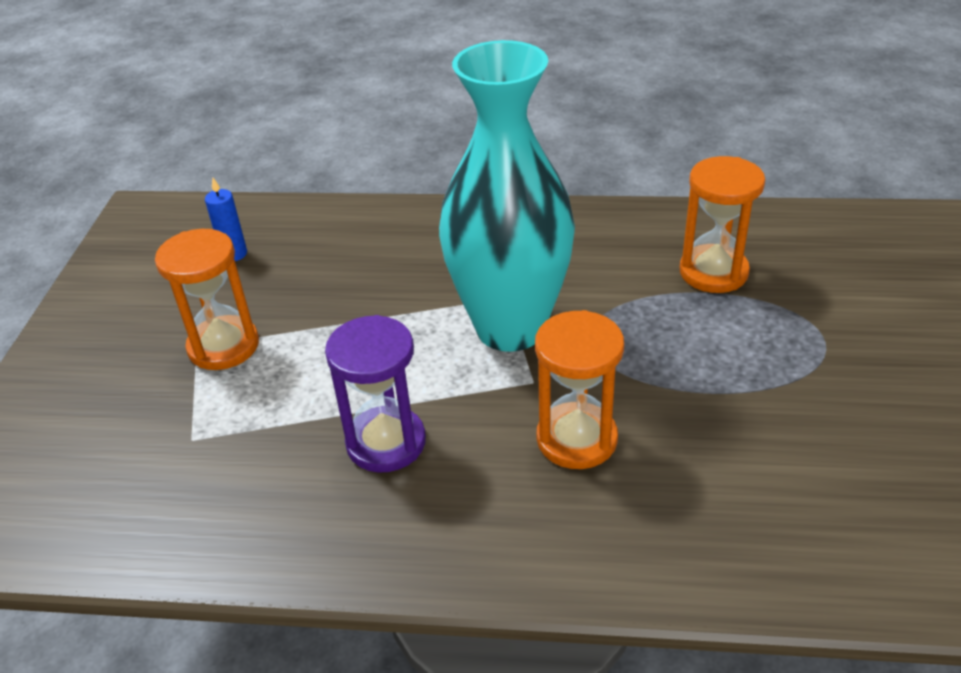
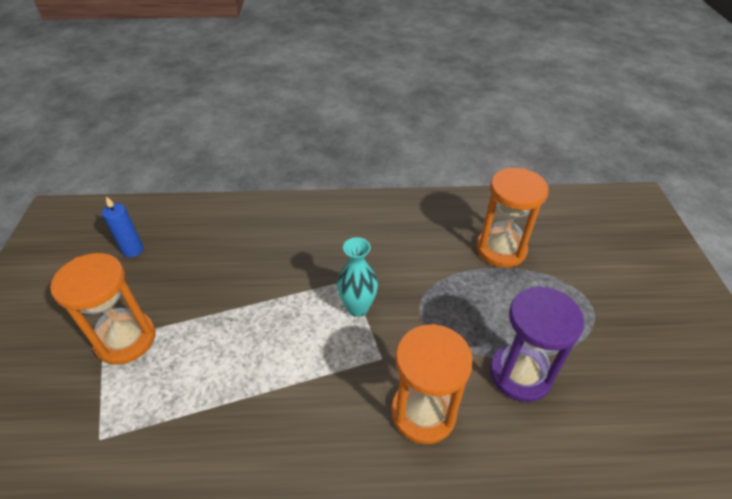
camera: 10 degrees left, 5 degrees up
(386, 442) = (268, 429): purple hourglass -> purple hourglass (520, 374)
(510, 328) = (357, 308): turquoise vase -> turquoise vase, size x0.40

